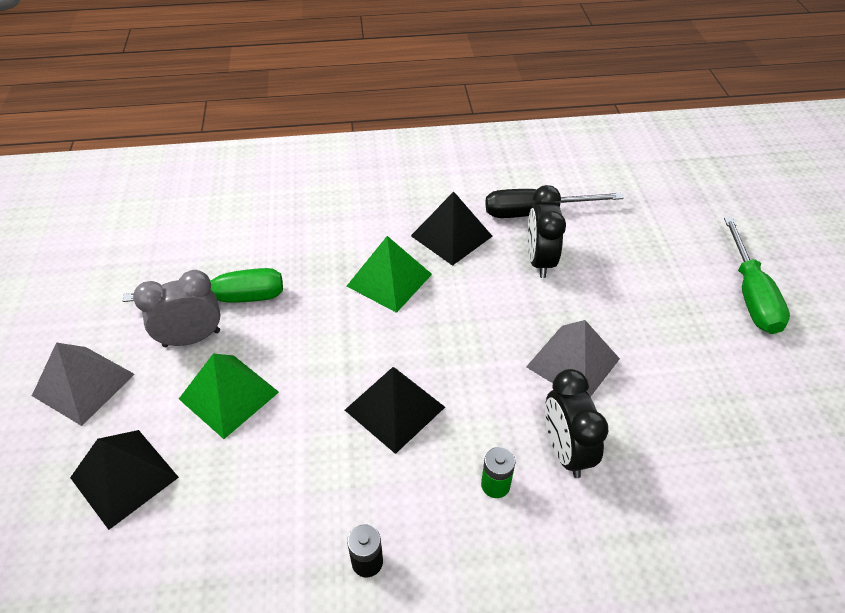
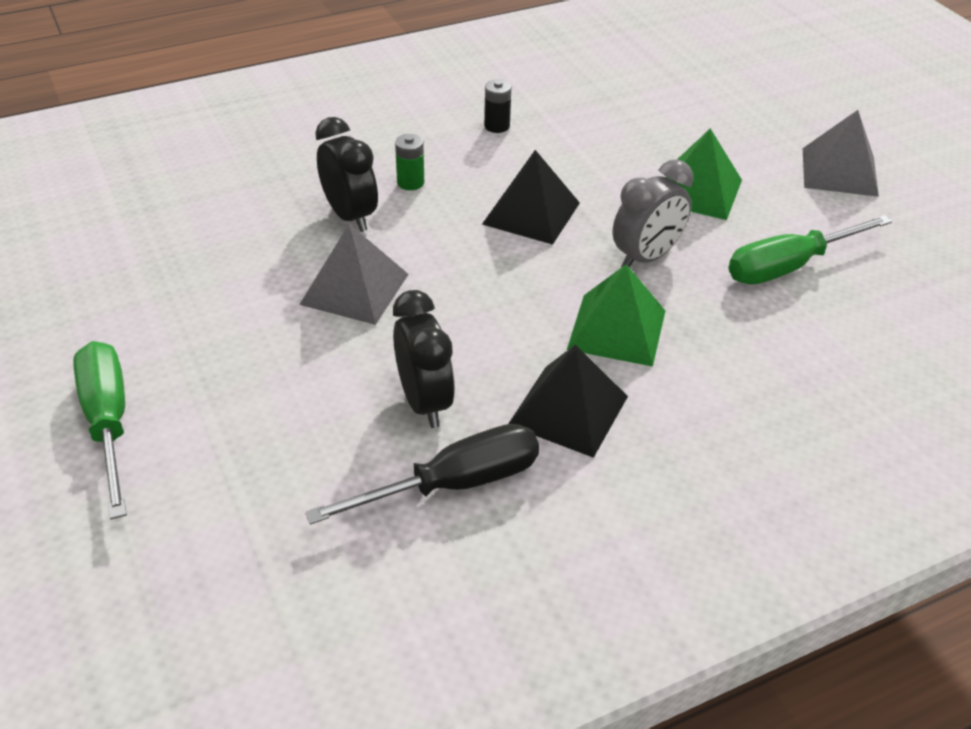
camera: 160 degrees right, 5 degrees down
(124, 477) = (727, 129): black pyramid -> none
(192, 338) = (784, 224): grey clock -> grey clock (646, 257)

